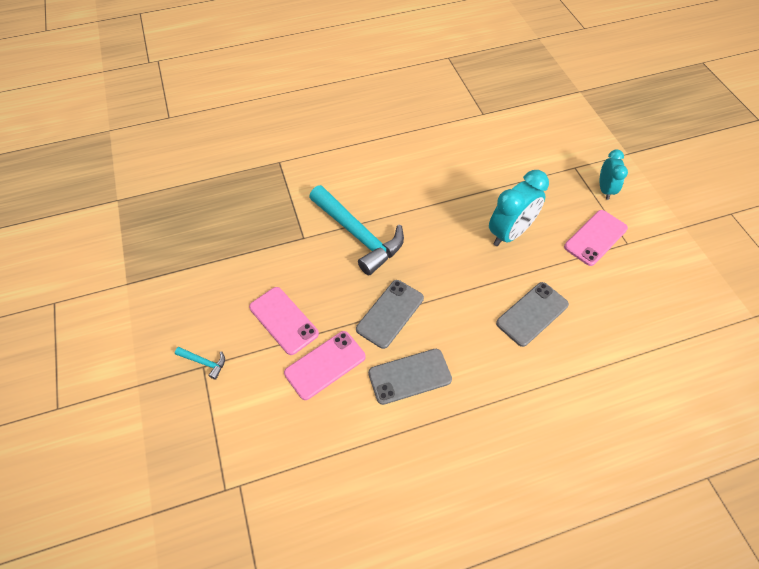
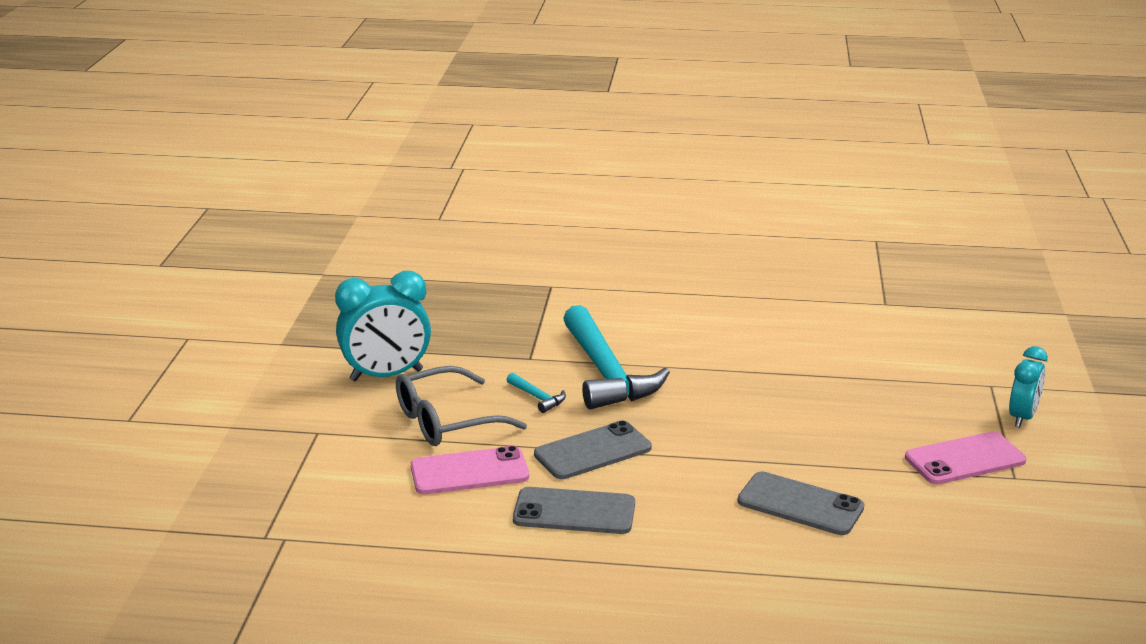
camera: 25 degrees right, 30 degrees down
(204, 362) = (321, 429): turquoise hammer -> turquoise hammer (537, 397)
(283, 320) = (446, 421): pink phone -> grey glasses
(510, 233) = (830, 423): turquoise clock -> turquoise clock (386, 376)
(532, 314) = (800, 504): grey phone -> grey phone turned 45 degrees clockwise

